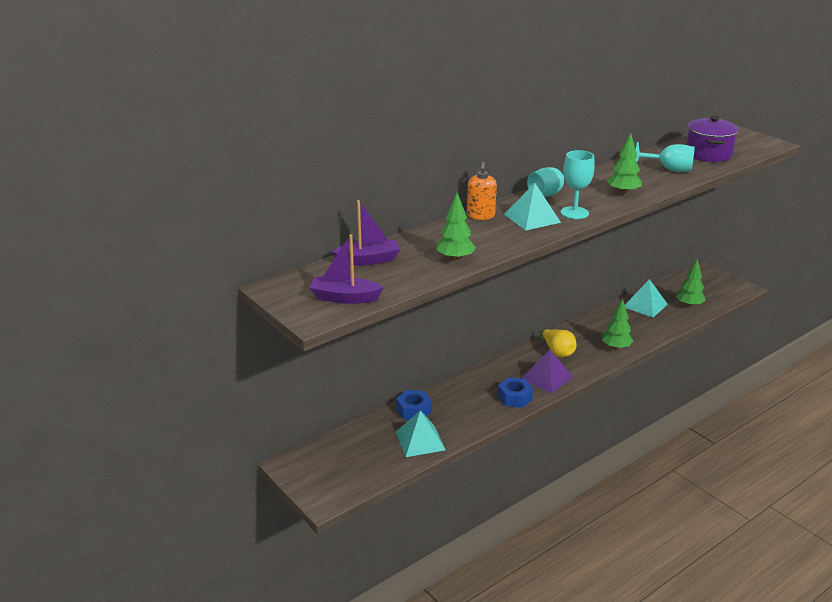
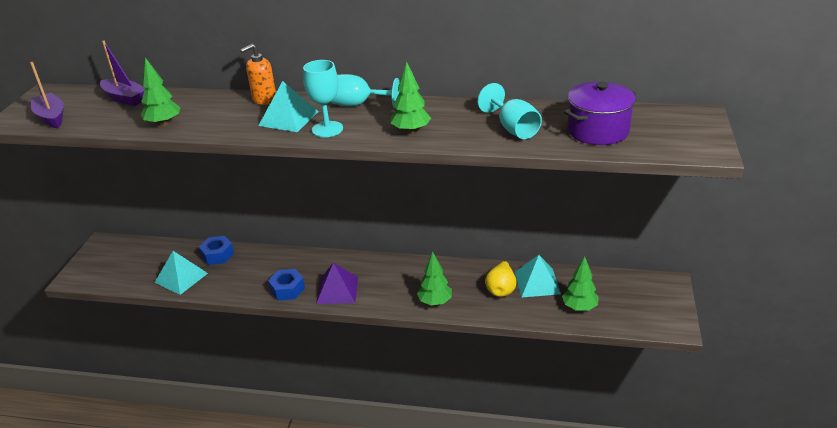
camera: 50 degrees right, 5 degrees up
(557, 352) = (384, 276): yellow pear -> yellow pear (501, 289)

